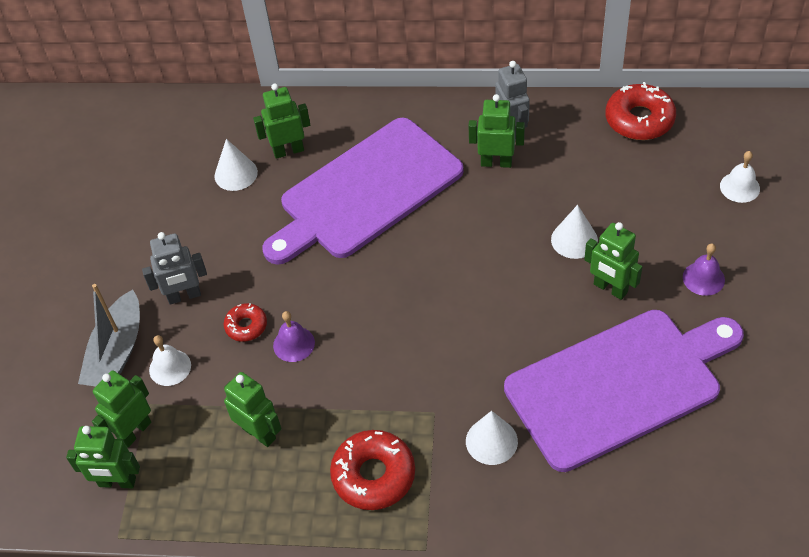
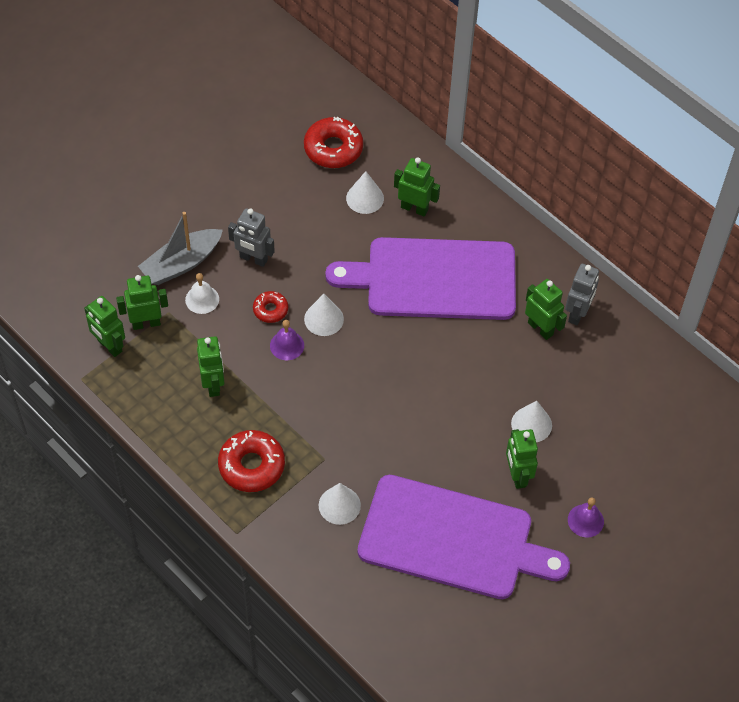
camera: 35 degrees right, 5 degrees up
(304, 296) = (324, 319): none -> white cone
(639, 120) = (674, 378): red donut -> red donut (333, 148)
(739, 187) = (685, 482): white bell -> none

